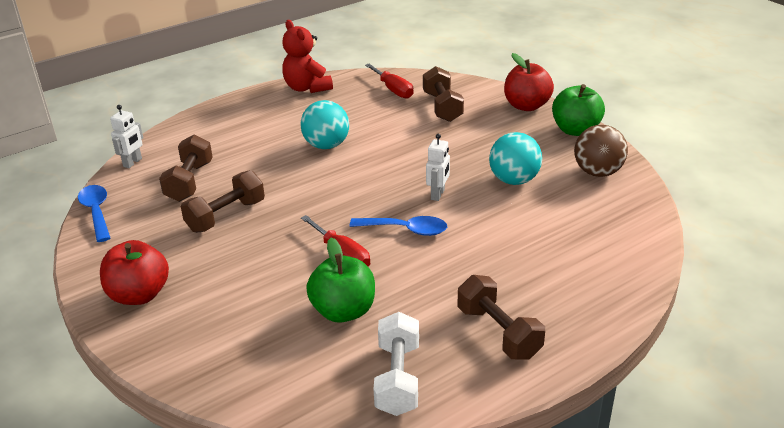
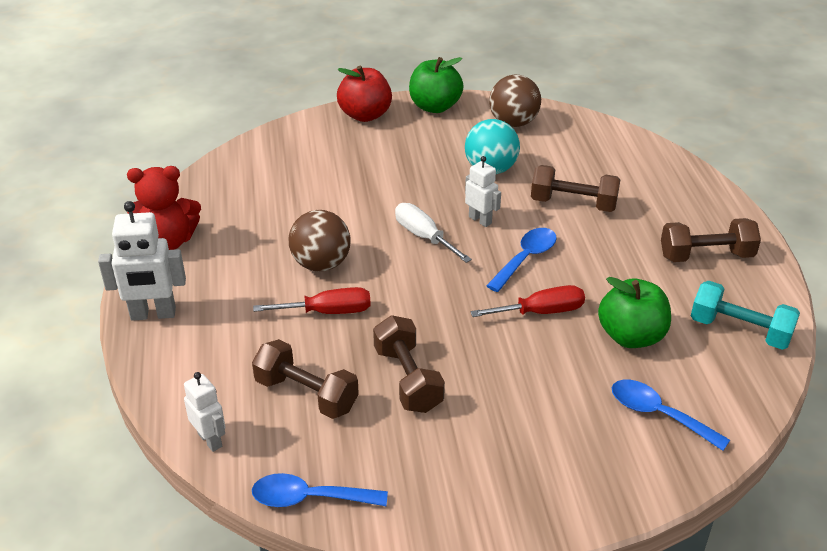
camera: 65 degrees left, 5 degrees up
(139, 295) = (519, 486): red apple -> none
(233, 107) = (153, 314): none -> white robot
(251, 350) = (659, 414): none -> blue spoon
(326, 145) = (321, 264): turquoise ball -> brown ball
(393, 90) = (244, 181): red screwdriver -> red screwdriver (328, 312)
(393, 176) = (424, 236): none -> white screwdriver
(397, 378) = (739, 330): white dumbbell -> turquoise dumbbell
(442, 107) = (316, 163): brown dumbbell -> brown dumbbell (573, 204)

